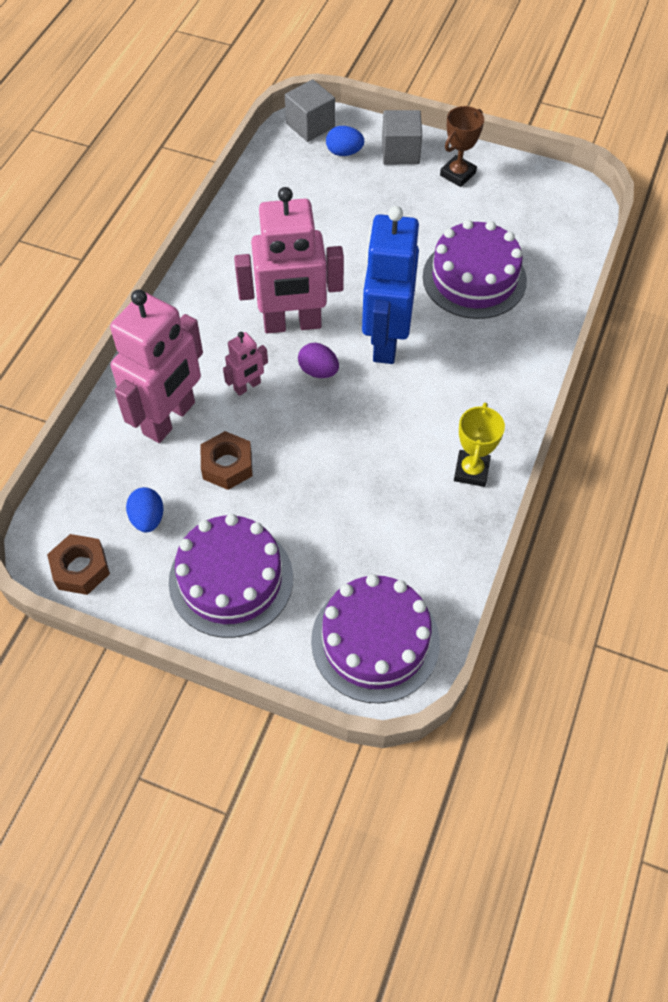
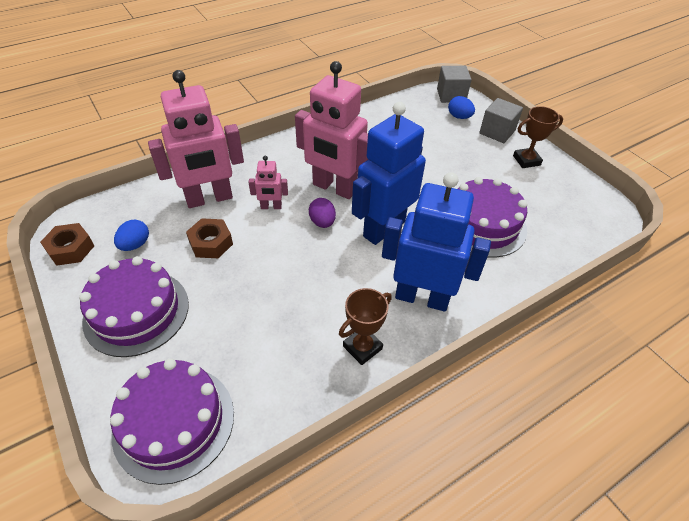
camera: 35 degrees right, 10 degrees down
(471, 471) = (362, 347): yellow trophy -> brown trophy
(481, 390) = (422, 297): none -> blue robot

